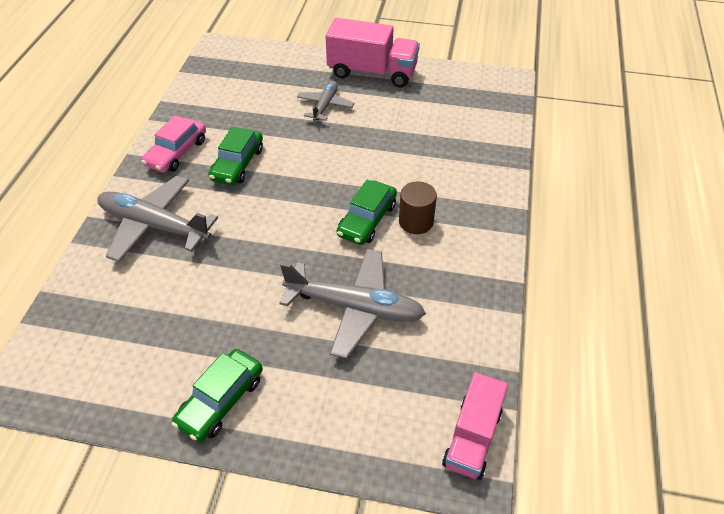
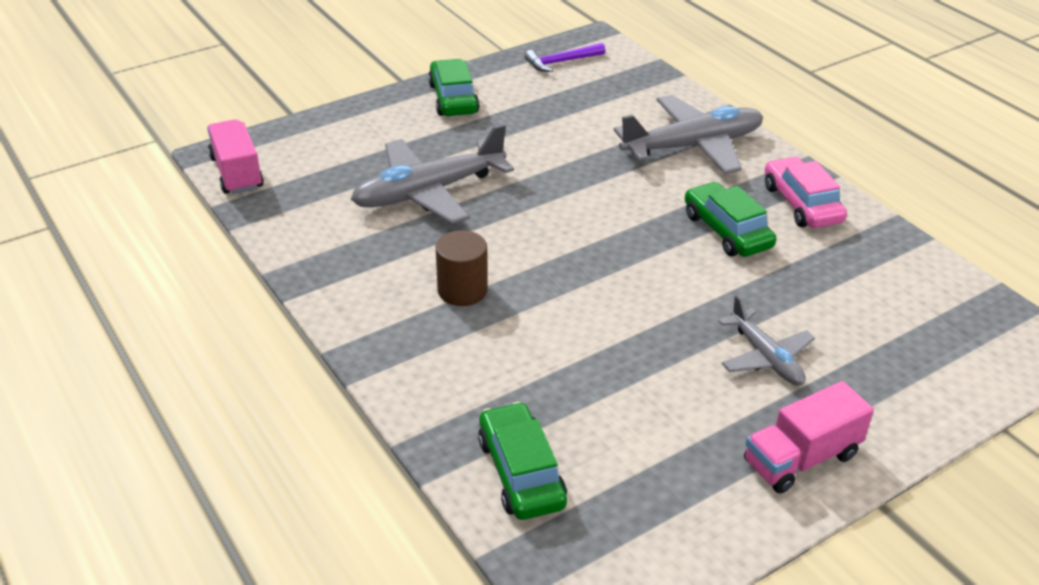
camera: 135 degrees right, 10 degrees down
(84, 380) = (561, 62): none -> purple hammer
(367, 220) = (515, 262): green car -> green car (521, 472)
(372, 72) = (801, 458): pink truck -> pink truck, size x0.66

